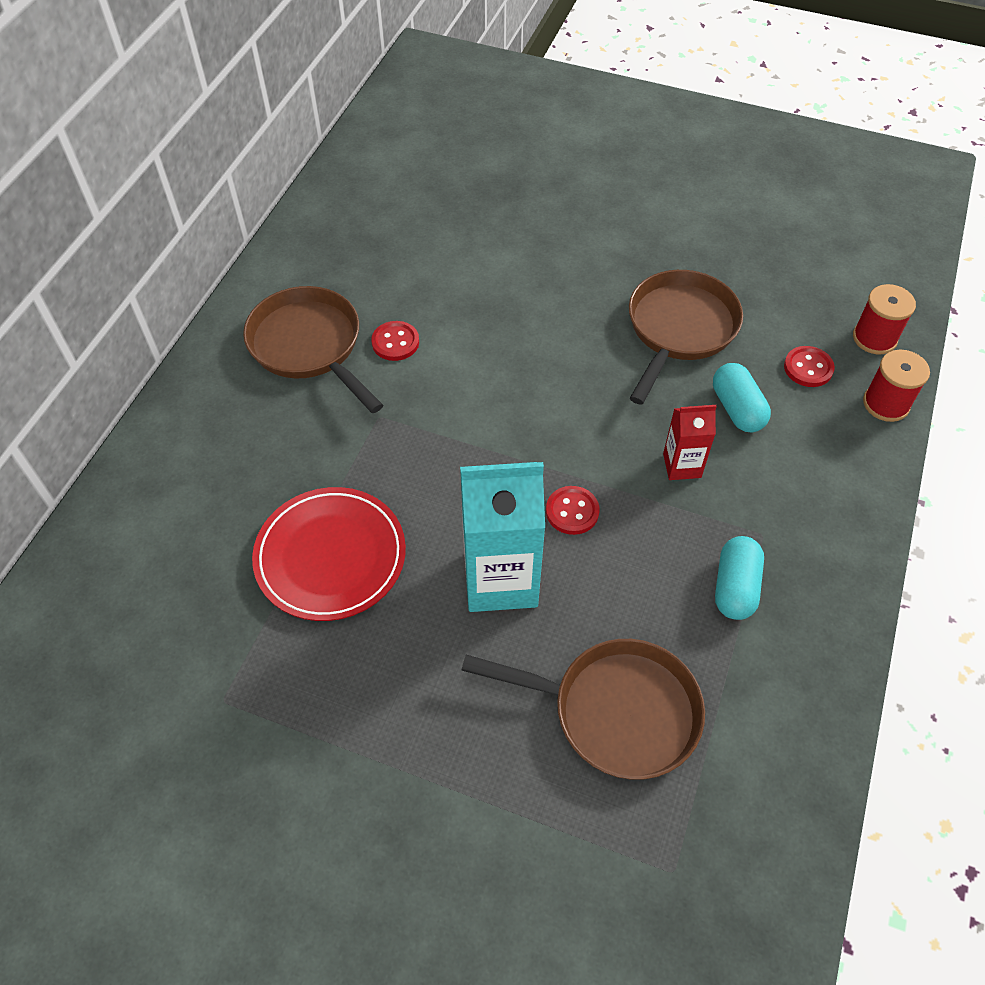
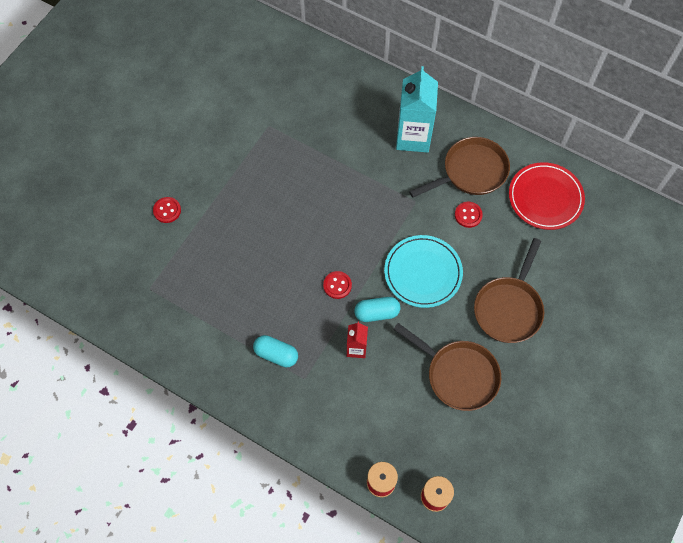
camera: 100 degrees right, 10 degrees up
(330, 556) = (332, 172): red plate -> red plate (545, 198)
(500, 579) = (304, 244): turquoise carton -> turquoise carton (413, 137)
(517, 391) = (423, 273): none -> turquoise plate
(616, 711) = (224, 282): brown pan -> brown pan (509, 308)
(737, 409) = (391, 391): turquoise capsule -> turquoise capsule (377, 313)
(808, 368) = (416, 444): red button -> red button (167, 210)

